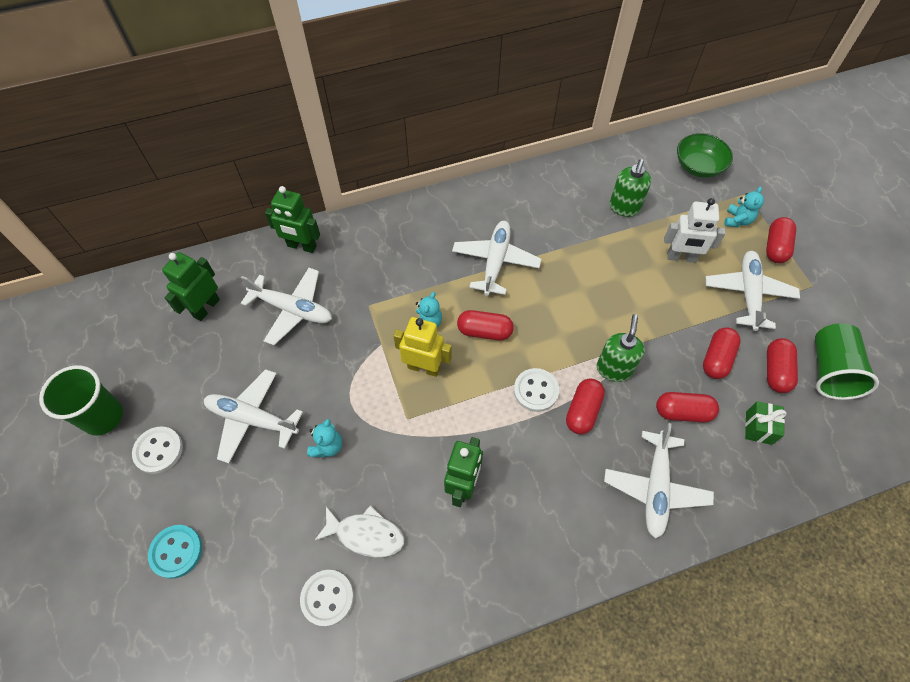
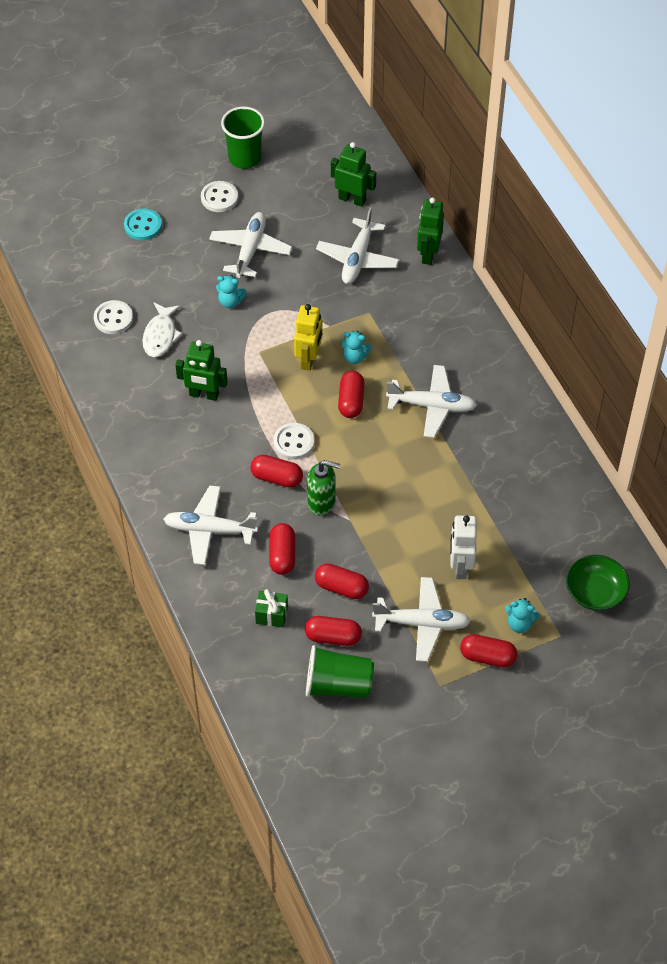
camera: 85 degrees right, 5 degrees down
(624, 208) = (520, 517): green soap dispenser -> none

